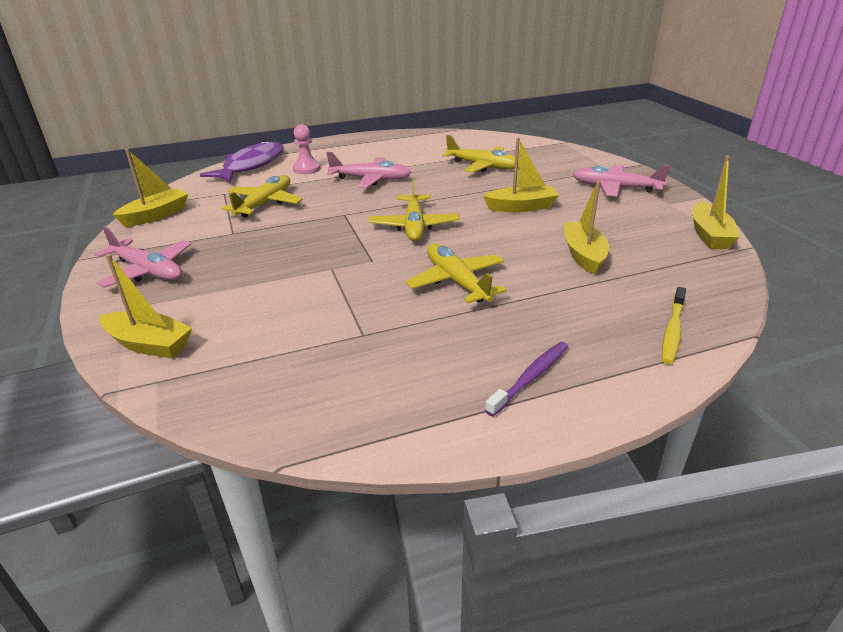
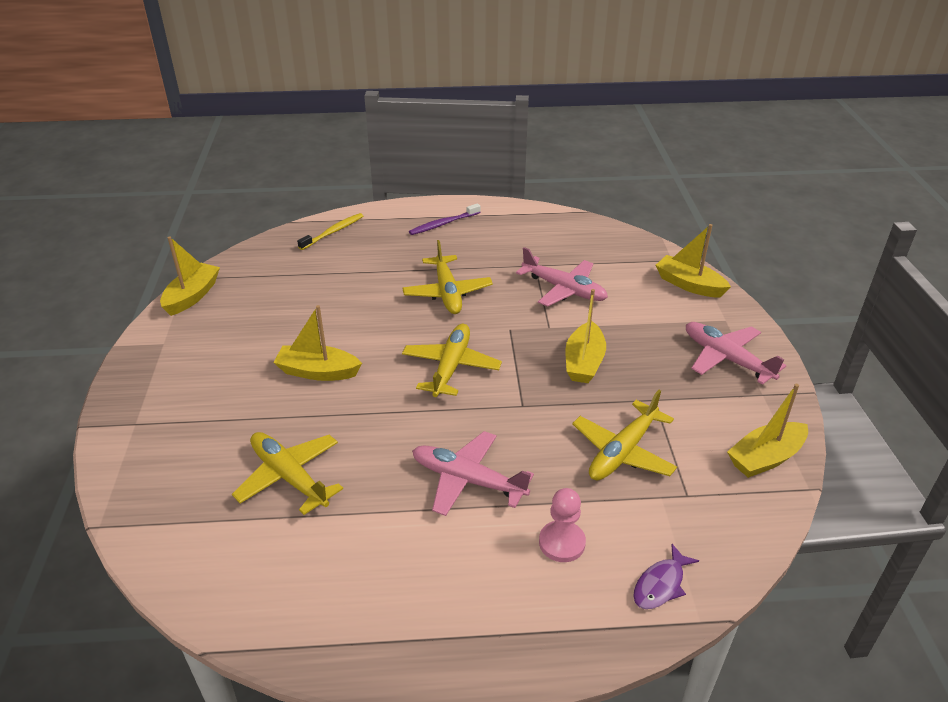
camera: 165 degrees left, 5 degrees up
(251, 165) = (661, 584): purple fish -> purple fish, size x0.49
(583, 255) = (323, 297): yellow boat -> yellow boat (584, 362)
(616, 188) = (180, 382): pink plane -> pink plane (564, 289)

